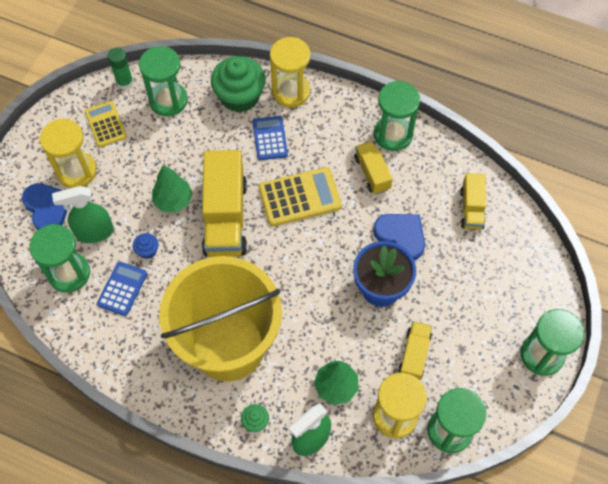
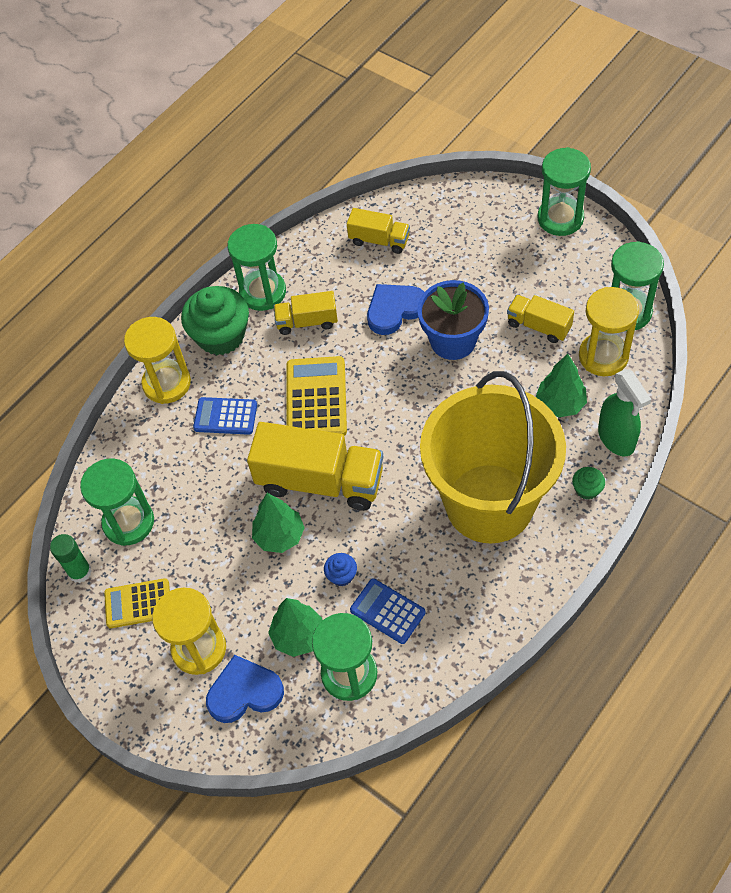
camera: 70 degrees left, 5 degrees down
(94, 232) = (298, 636): green spray bottle -> green tree
(240, 96) = (153, 439): green cupcake -> green cupcake (221, 336)

